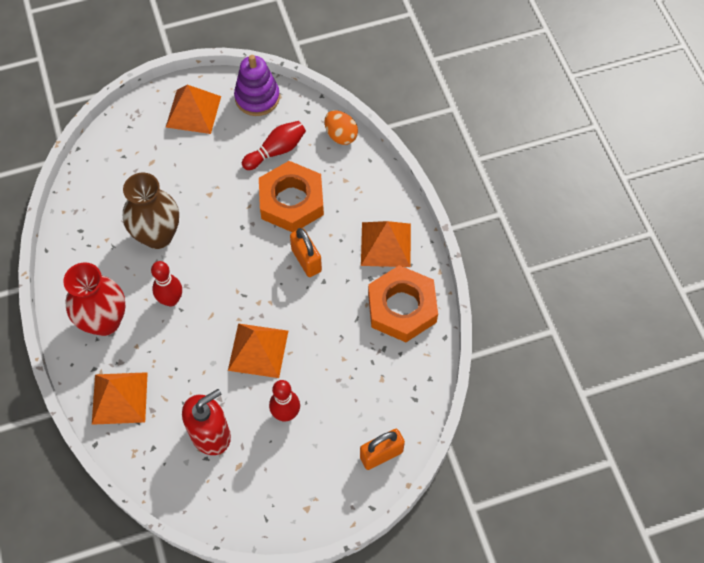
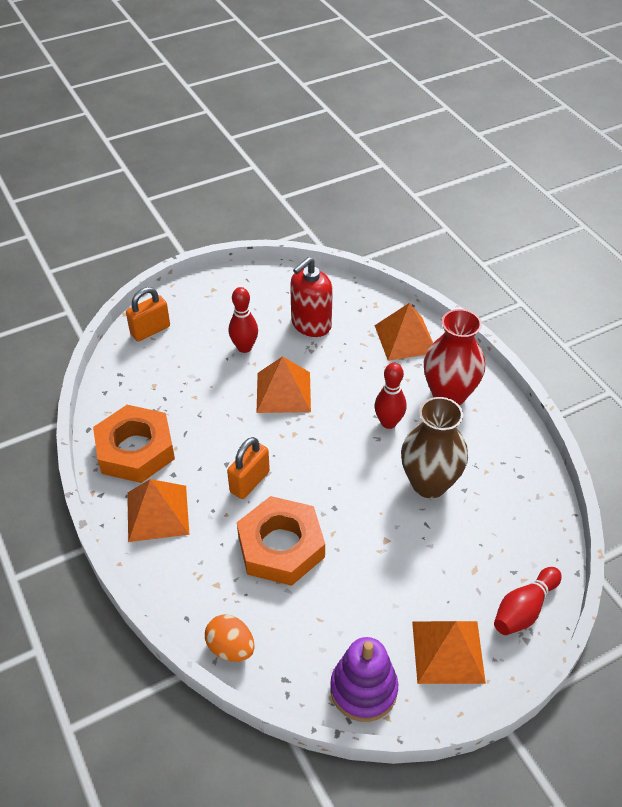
camera: 170 degrees right, 15 degrees down
(276, 151) = (316, 610): red bowling pin -> red bowling pin (524, 609)
(306, 260) = (249, 482): orange padlock -> orange padlock turned 75 degrees clockwise

